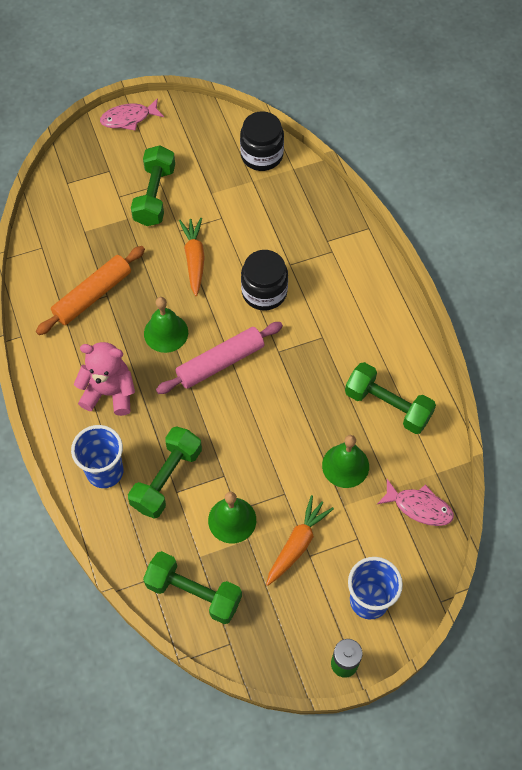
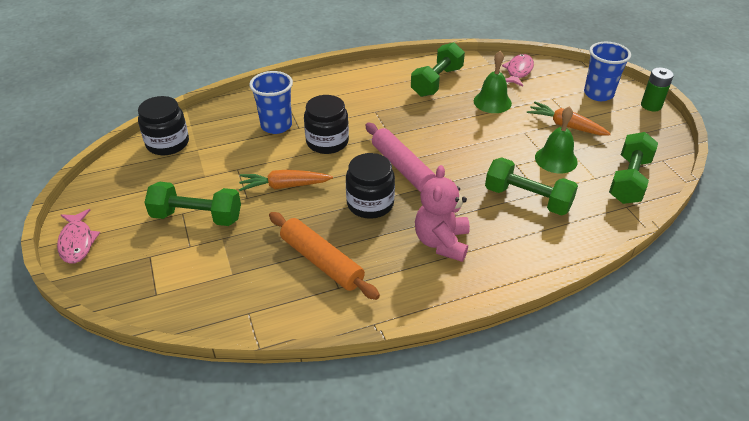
camera: 90 degrees left, 20 degrees down
(105, 471) = (530, 242): blue cup -> blue cup (276, 126)
(166, 333) = (370, 204): green bell -> black jar

